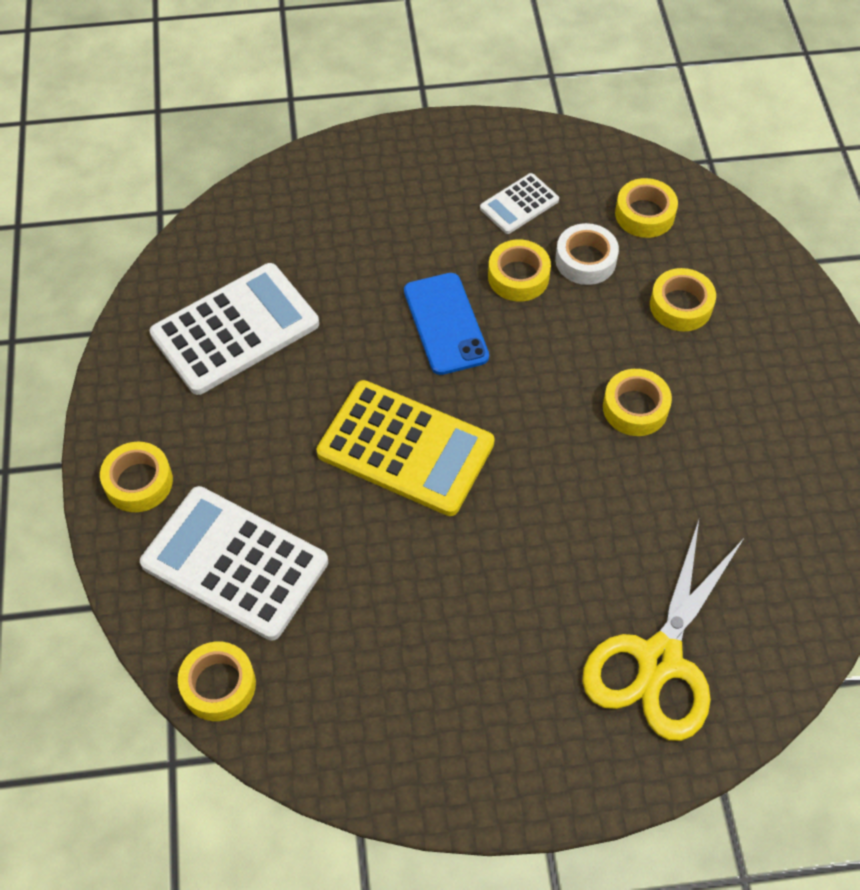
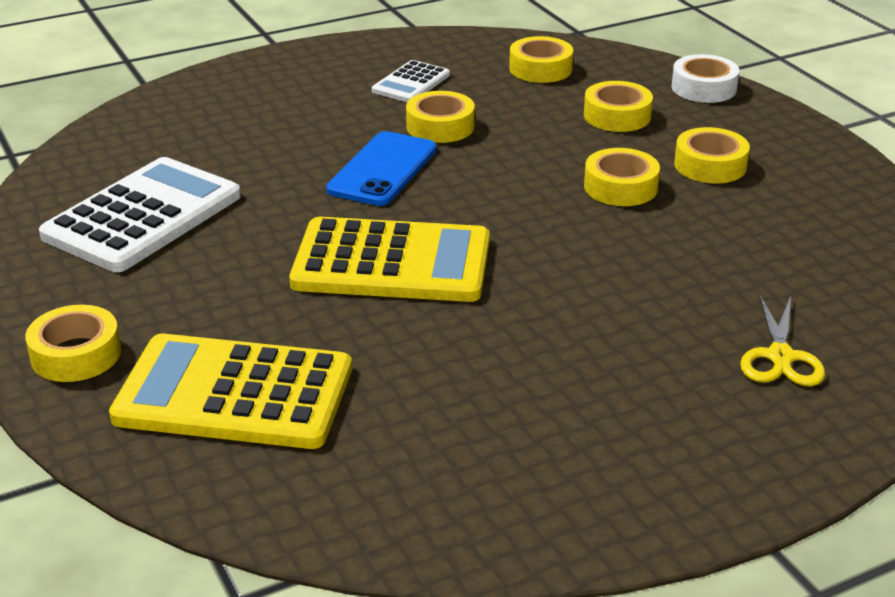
camera: 20 degrees left, 25 degrees down
(218, 685) = (267, 505): yellow tape -> yellow tape (710, 165)
(234, 563) = (234, 394): white calculator -> yellow calculator
(445, 324) = (382, 170): blue phone -> blue phone turned 60 degrees clockwise
(585, 260) = (502, 105): white tape -> white tape (704, 88)
(659, 660) = (780, 357): yellow scissors -> yellow scissors, size x0.53

